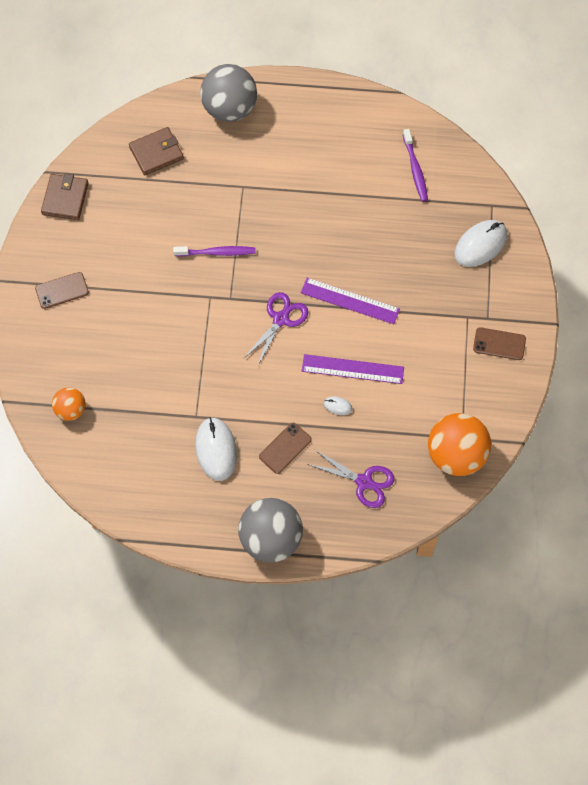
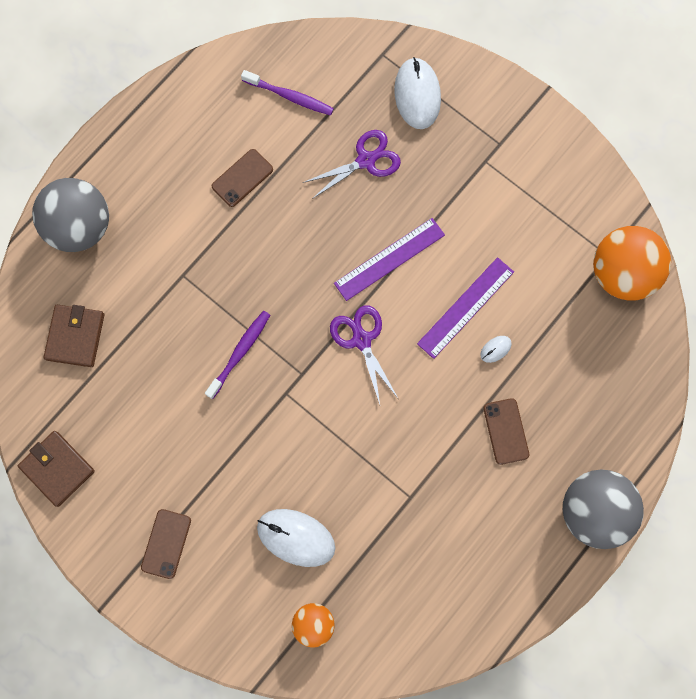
camera: 55 degrees left, 10 degrees up
(216, 450) = (461, 501): white mouse -> white mouse (296, 537)
(364, 482) = (592, 379): purple scissors -> purple scissors (366, 160)
(499, 344) = (534, 152): brown phone -> brown phone (242, 178)

